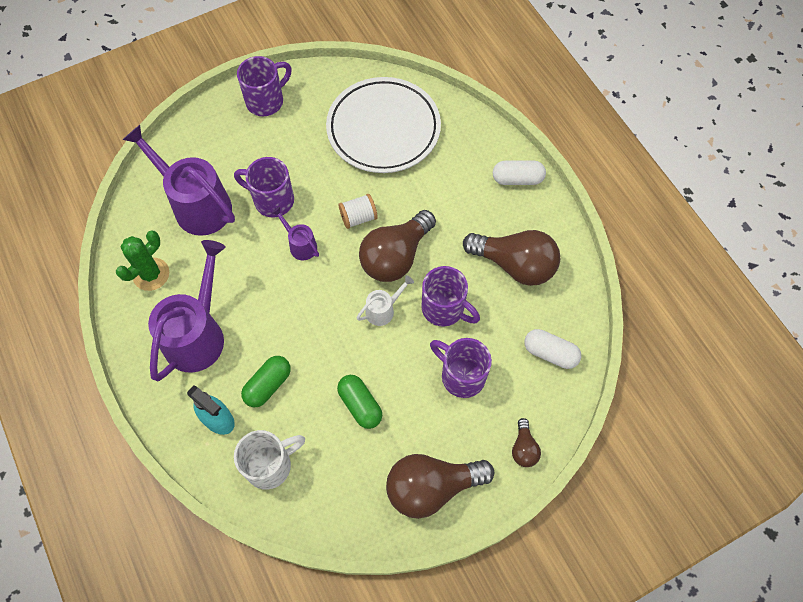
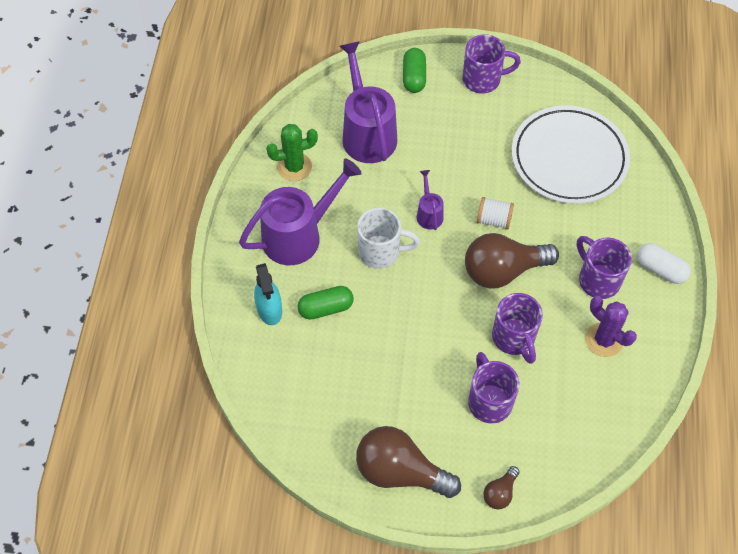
camera: 35 degrees right, 5 degrees down
(270, 465) = (285, 370): white mug -> white mug (381, 252)
(272, 200) = (431, 164): purple mug -> purple mug (598, 279)
(360, 405) = (388, 370): green capsule -> green capsule (414, 77)
(383, 310) = (461, 307): white watering can -> none
(515, 265) = (604, 340): brown light bulb -> purple cactus
(550, 353) = (581, 432): white capsule -> none

